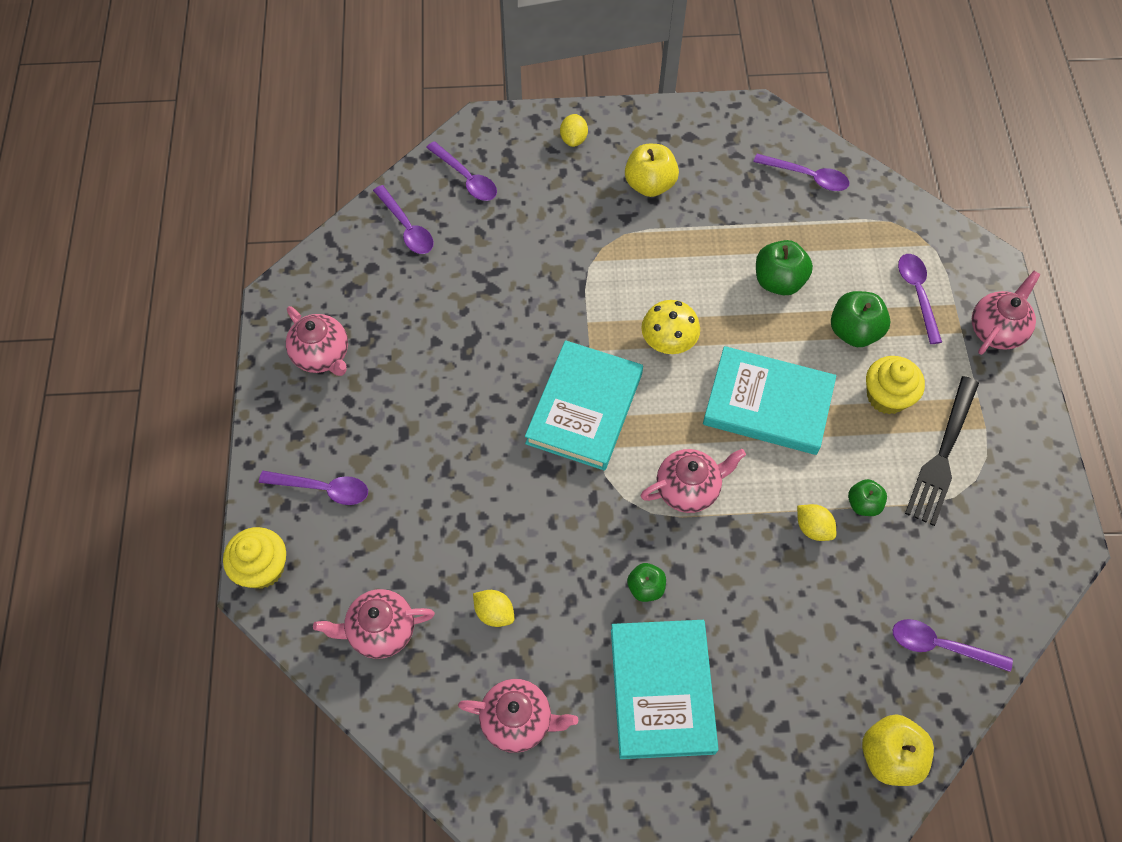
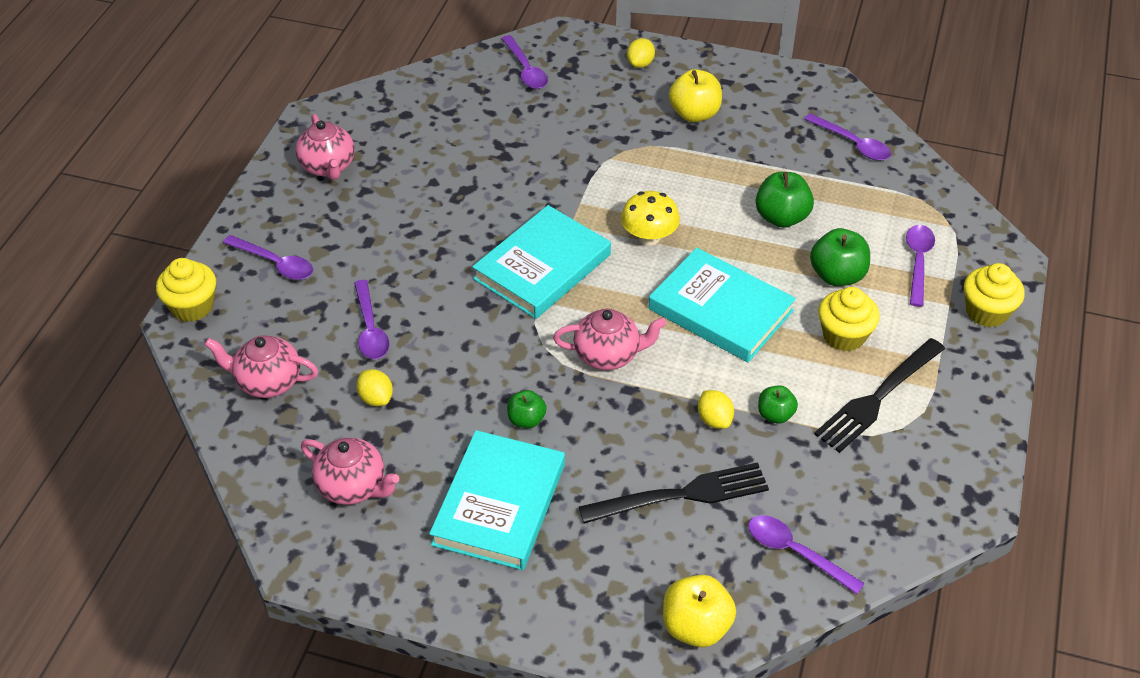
camera: 20 degrees right, 15 degrees down
(406, 227) = (453, 93): purple spoon -> purple spoon (370, 329)
(818, 620) = (681, 495): none -> black fork
(996, 330) = (986, 312): pink teapot -> yellow cupcake

